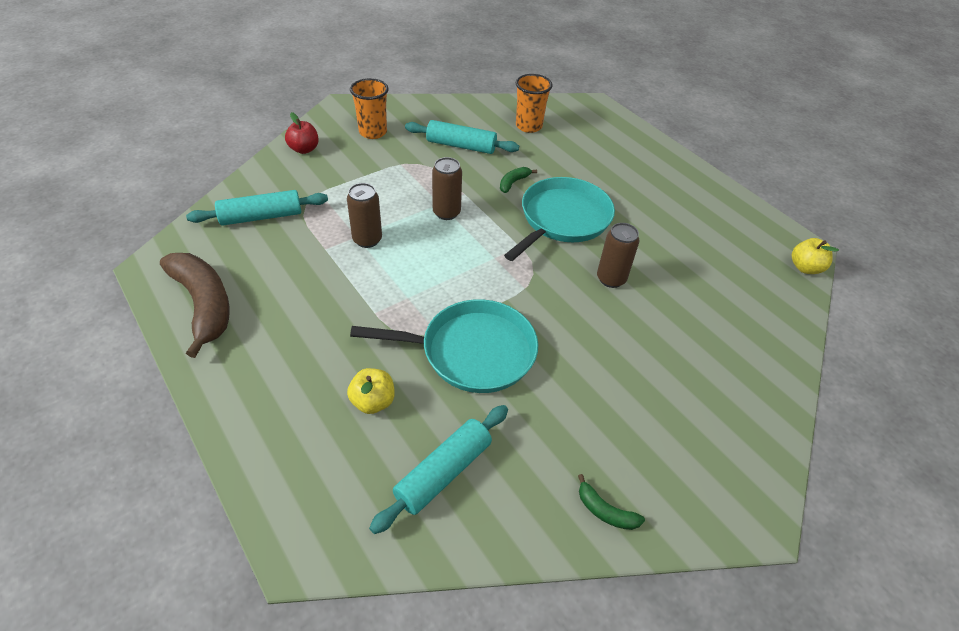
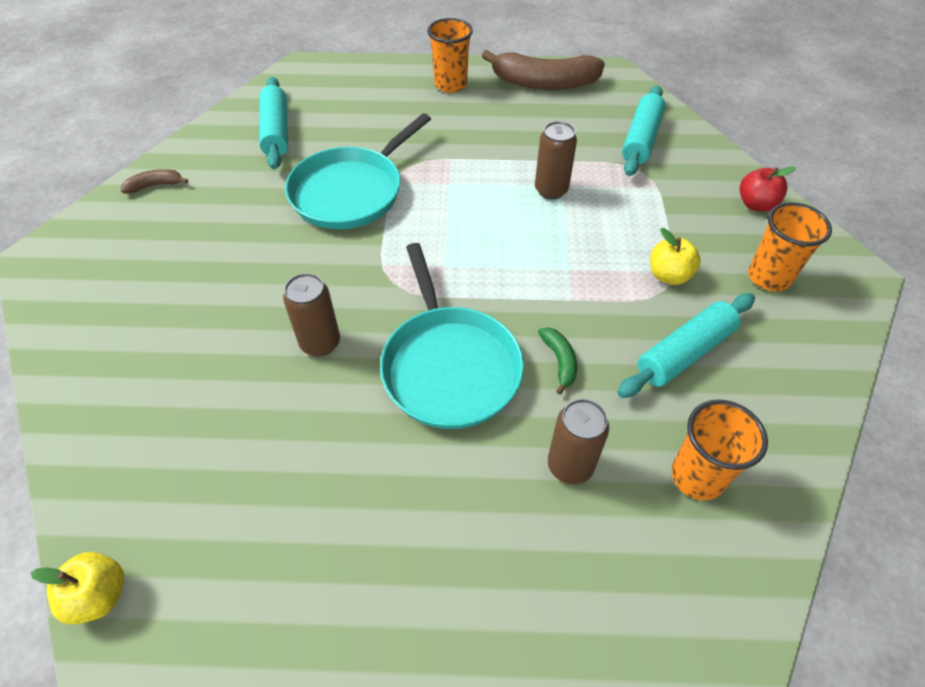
camera: 130 degrees right, 5 degrees up
(251, 374) = (450, 84): none -> orange cup
(373, 402) = (366, 125): yellow apple -> yellow apple (668, 275)
(446, 212) = (548, 266): brown can -> brown can (570, 466)
(605, 511) = (155, 185): green banana -> brown banana

